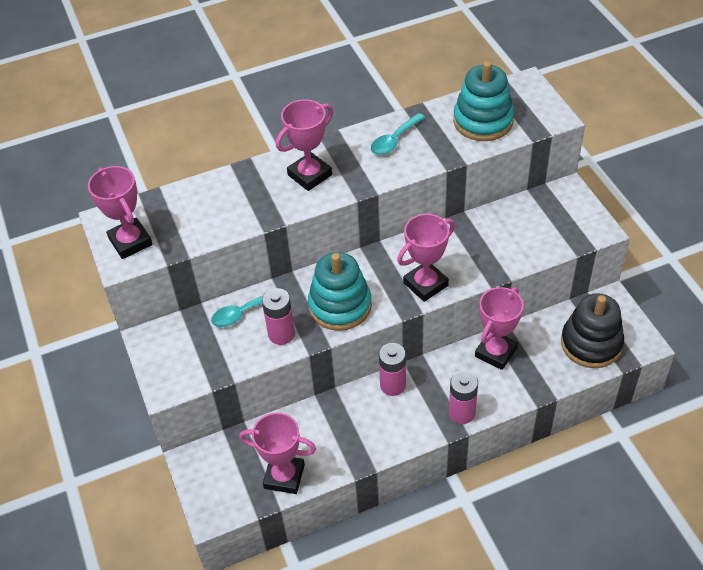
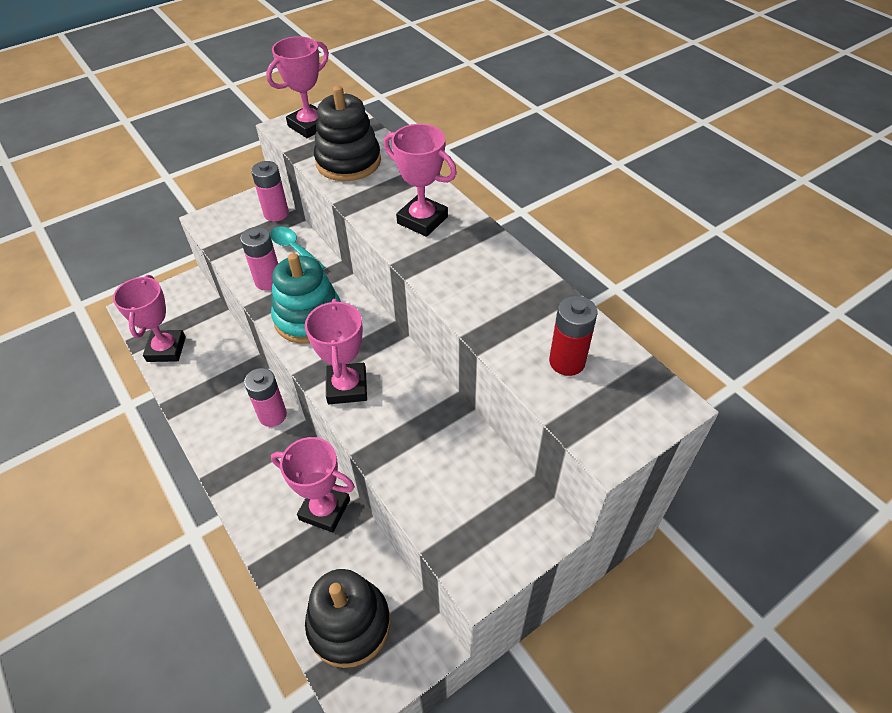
camera: 75 degrees right, 0 degrees up
(206, 216) = (348, 162): none -> black stacking toy
(394, 140) = (500, 279): turquoise spoon -> none
(425, 284) = (347, 387): pink trophy -> pink trophy turned 45 degrees clockwise
(462, 413) = (237, 486): pink battery -> pink battery (276, 213)
(483, 121) = (567, 362): turquoise stacking toy -> red battery

